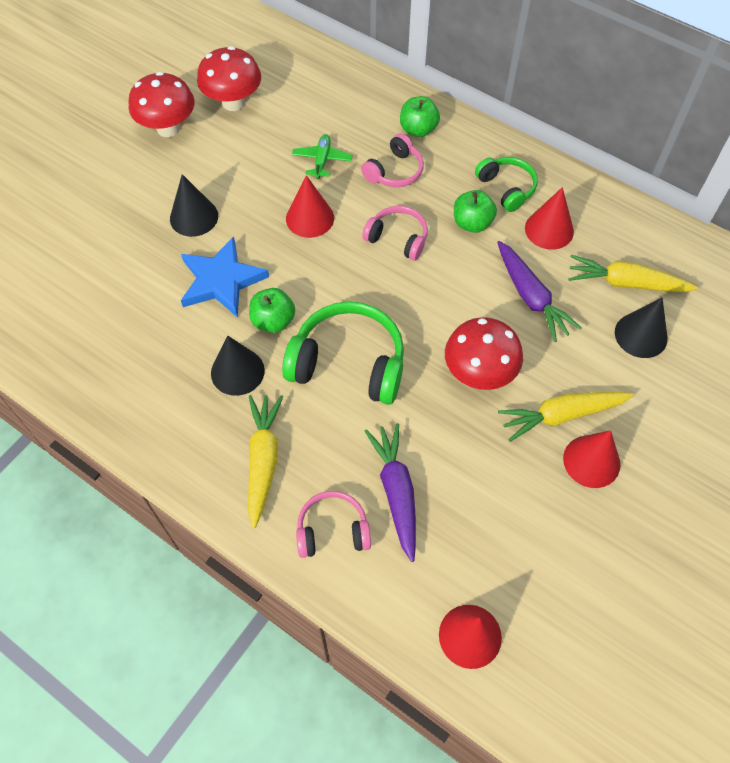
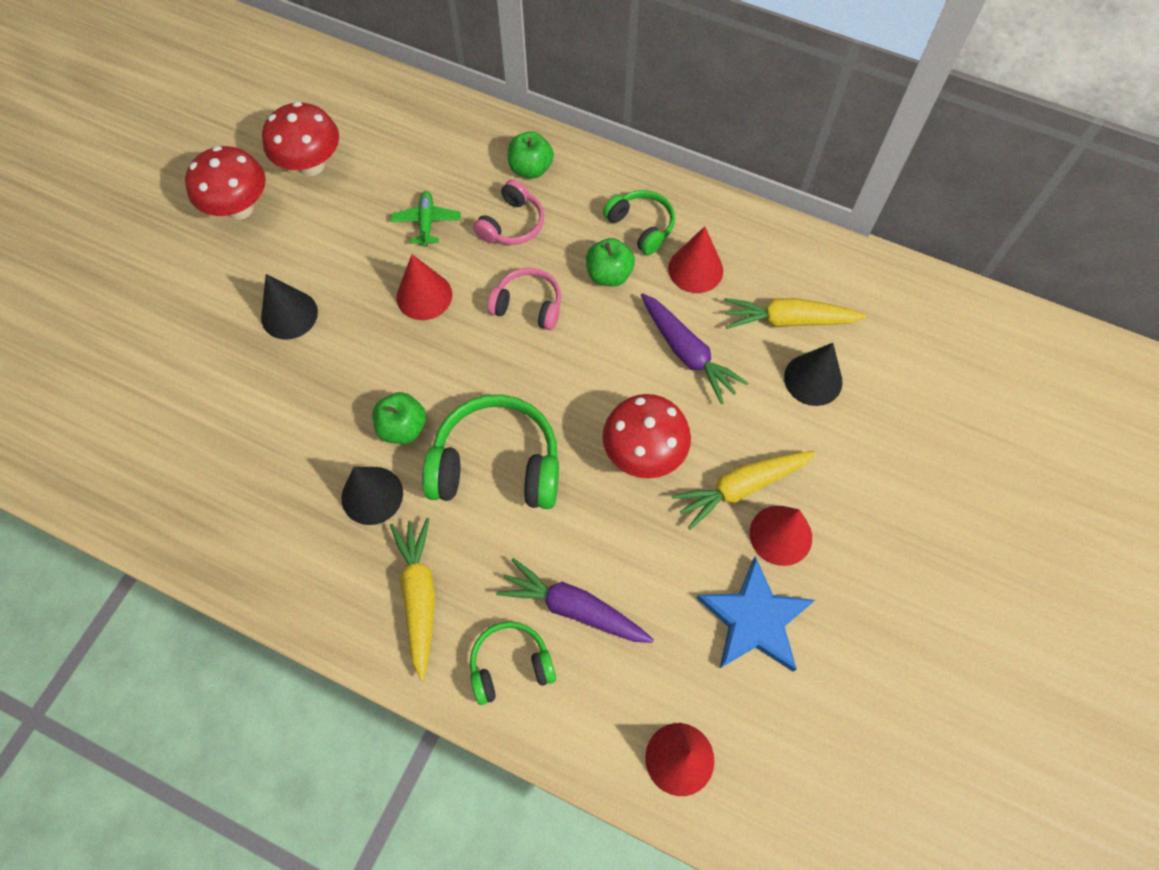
camera: 10 degrees left, 5 degrees up
(221, 280) = (335, 388): blue star -> blue star (754, 619)
(332, 530) = (510, 665): pink headphones -> green headphones
(396, 492) = (574, 608): purple carrot -> purple carrot turned 45 degrees counterclockwise

